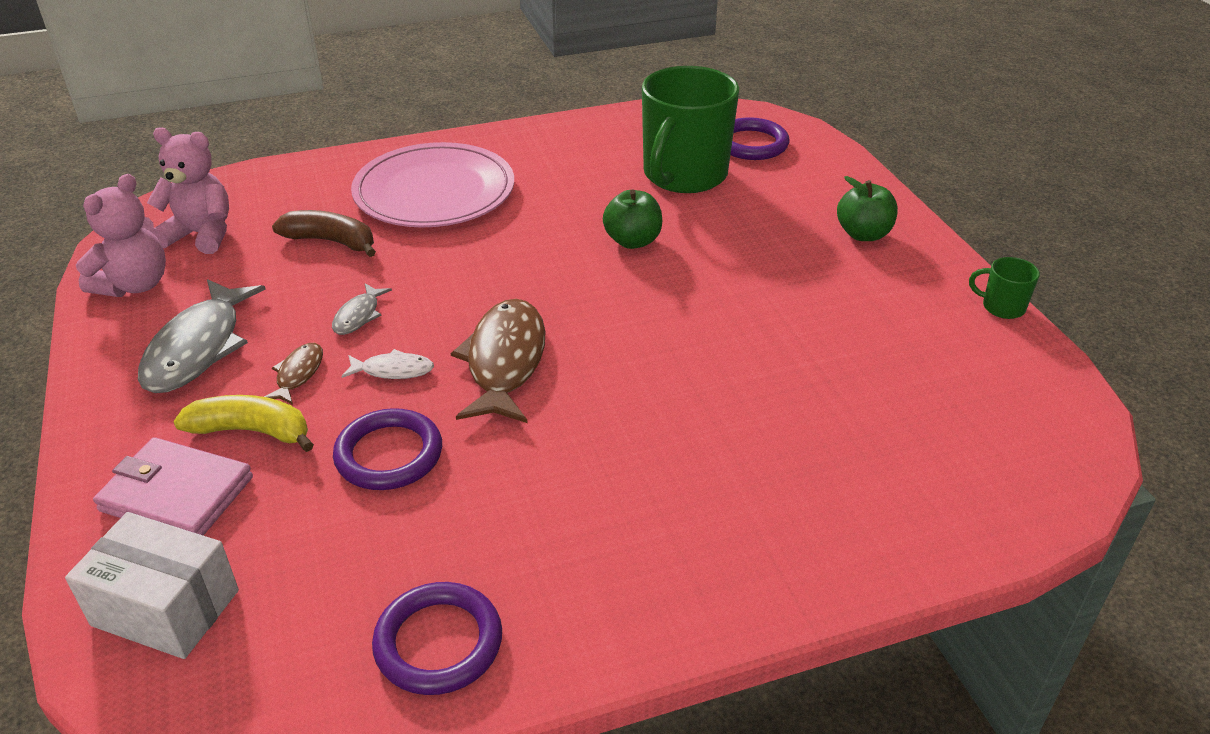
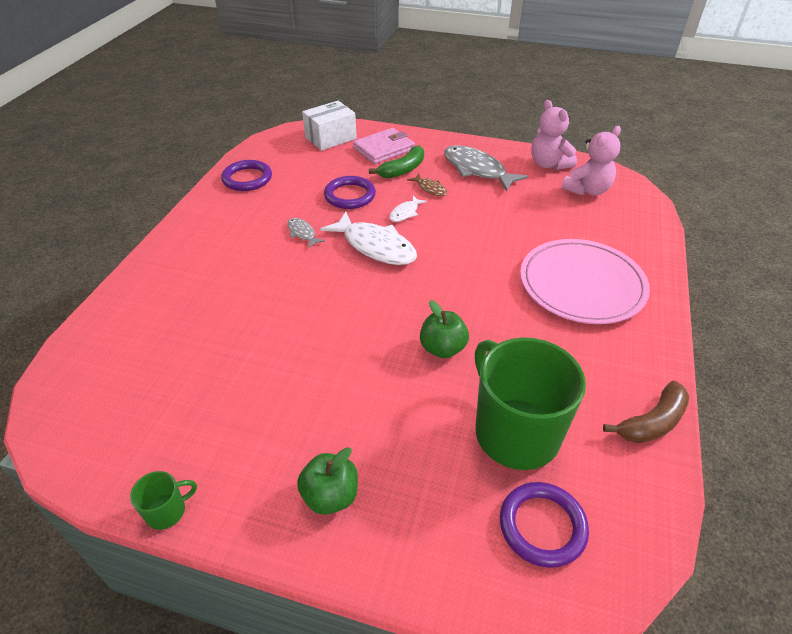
camera: 125 degrees right, 5 degrees up
(252, 431) = (403, 170): yellow banana -> green banana
(331, 241) = (546, 227): brown banana -> brown banana (652, 422)
(358, 316) = (461, 216): grey fish -> grey fish (302, 233)
(505, 362) = (375, 246): brown fish -> white fish

